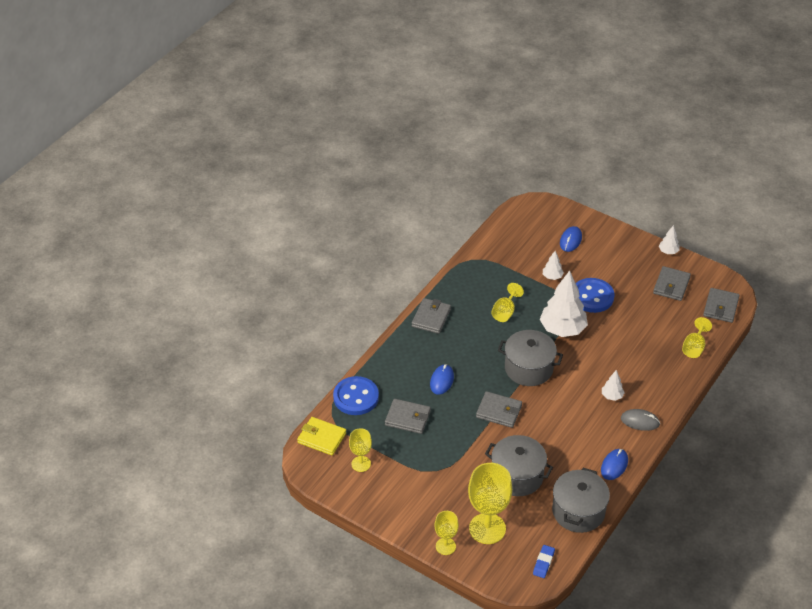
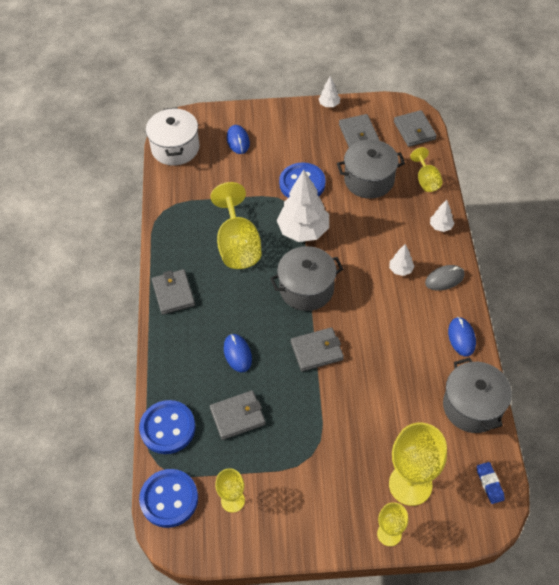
camera: 35 degrees left, 10 degrees up
(322, 438) = (169, 499): yellow wallet -> blue button
(505, 312) = (238, 245): yellow goblet -> yellow goblet, size x1.82
(517, 476) = (389, 408): grey pot -> grey pot (369, 180)
(518, 221) = (175, 148): none -> white pot
(552, 277) = (251, 185): white tree -> white tree (440, 226)

